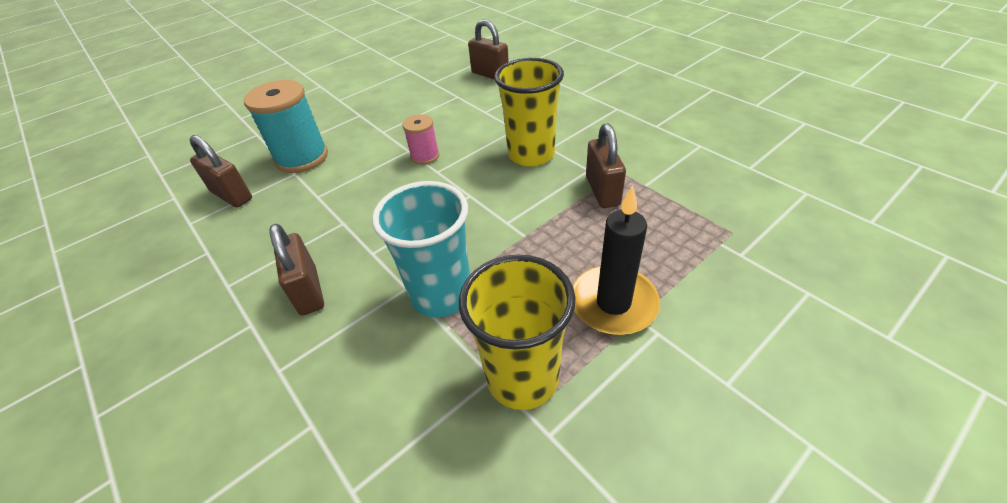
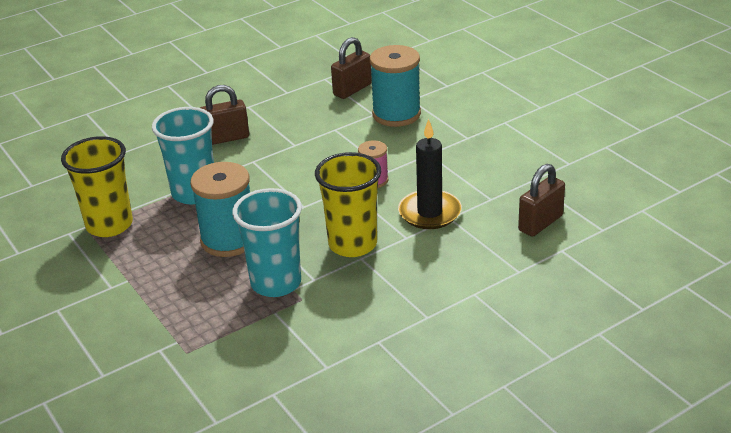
camera: 95 degrees right, 10 degrees down
(538, 240) = (229, 240): none -> turquoise spool
(602, 191) = (276, 283): brown padlock -> turquoise cup
(613, 303) = (146, 270): black candle -> black candle (429, 212)

